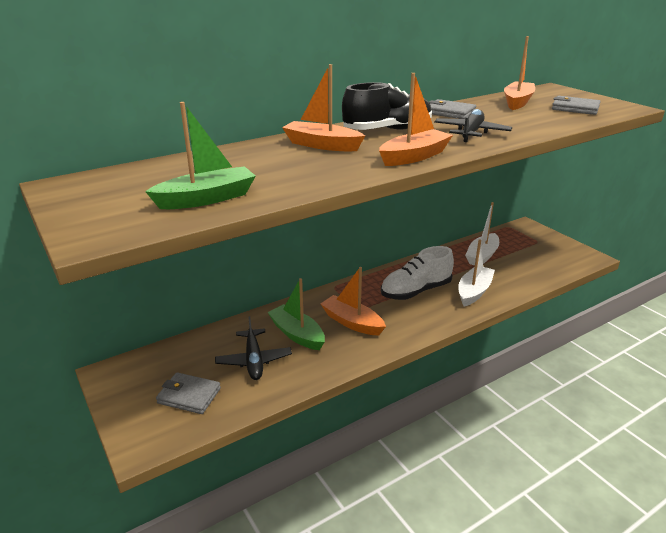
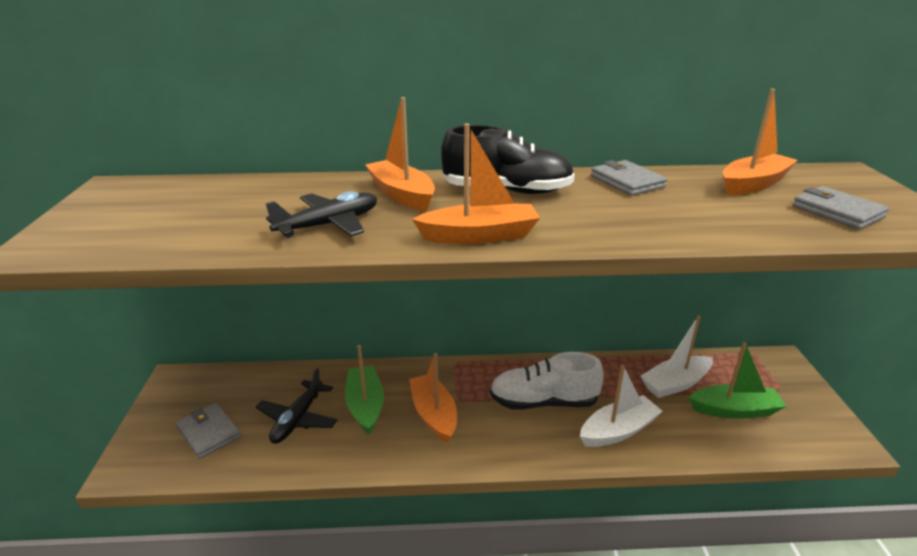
camera: 30 degrees right, 0 degrees up
(206, 199) = (188, 233): green boat -> green boat (734, 410)
(471, 133) = (609, 218): black plane -> black plane (329, 225)

